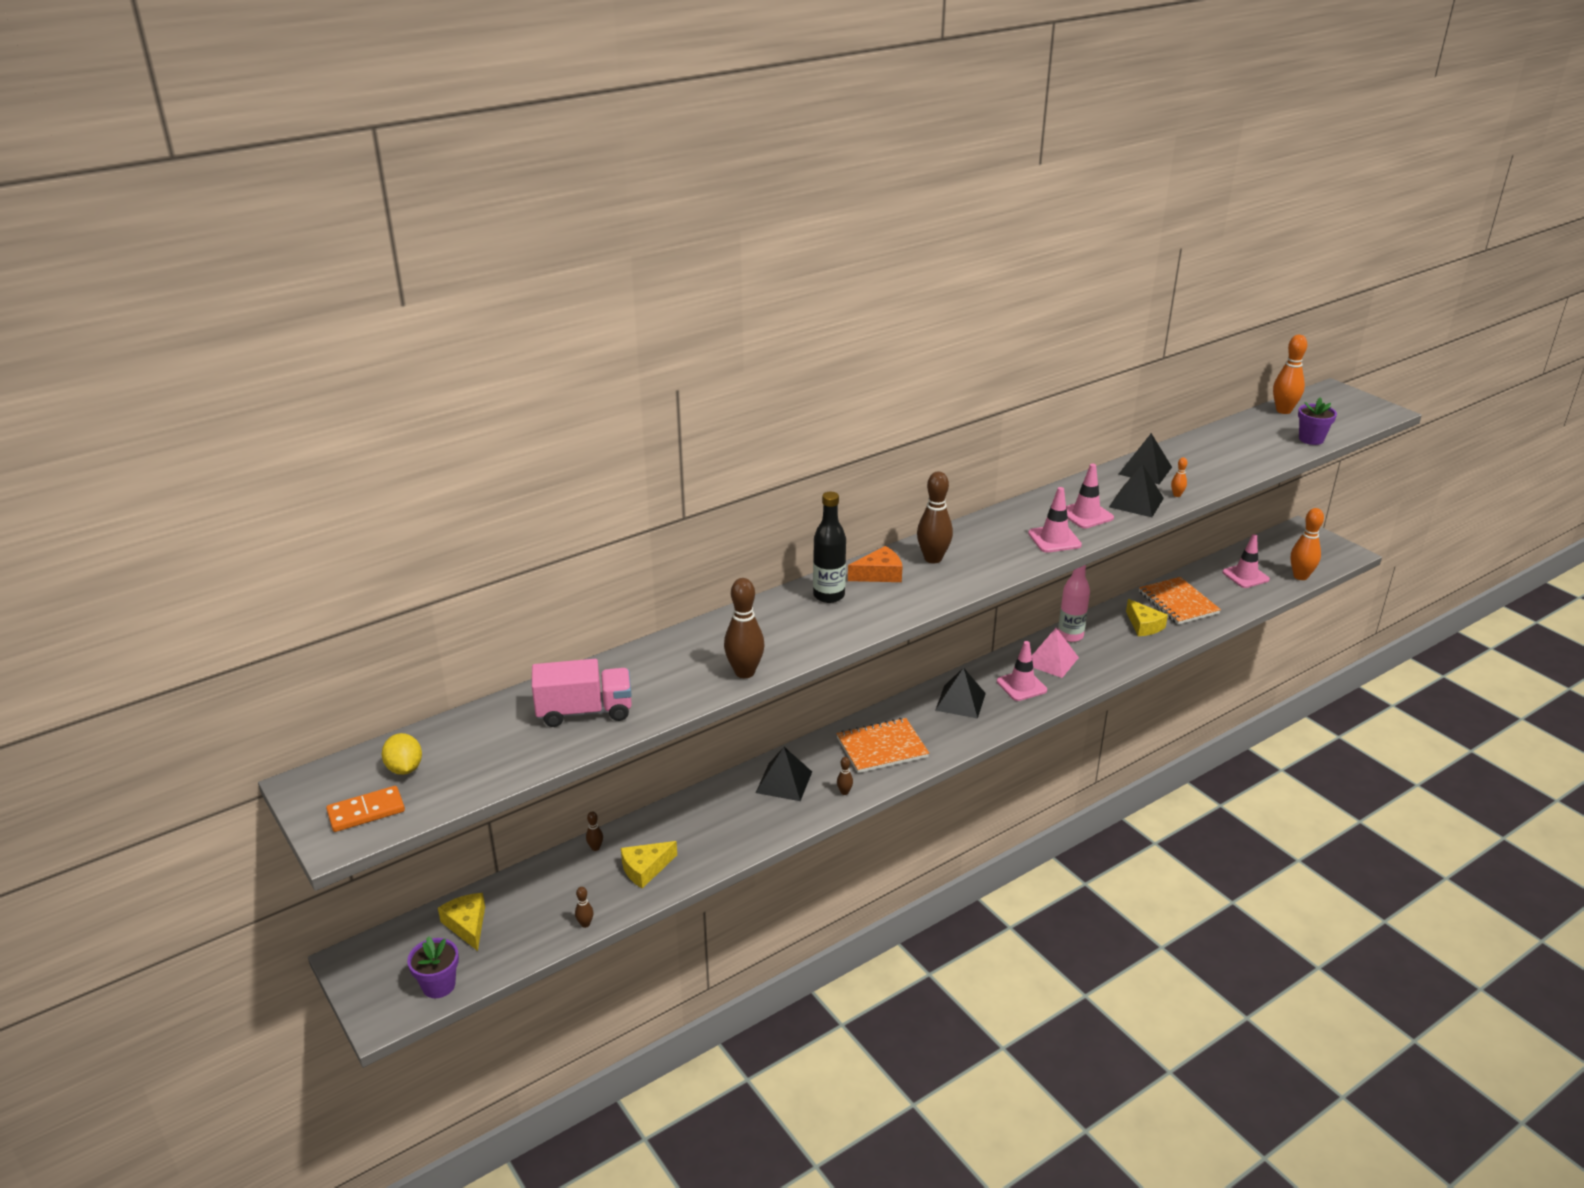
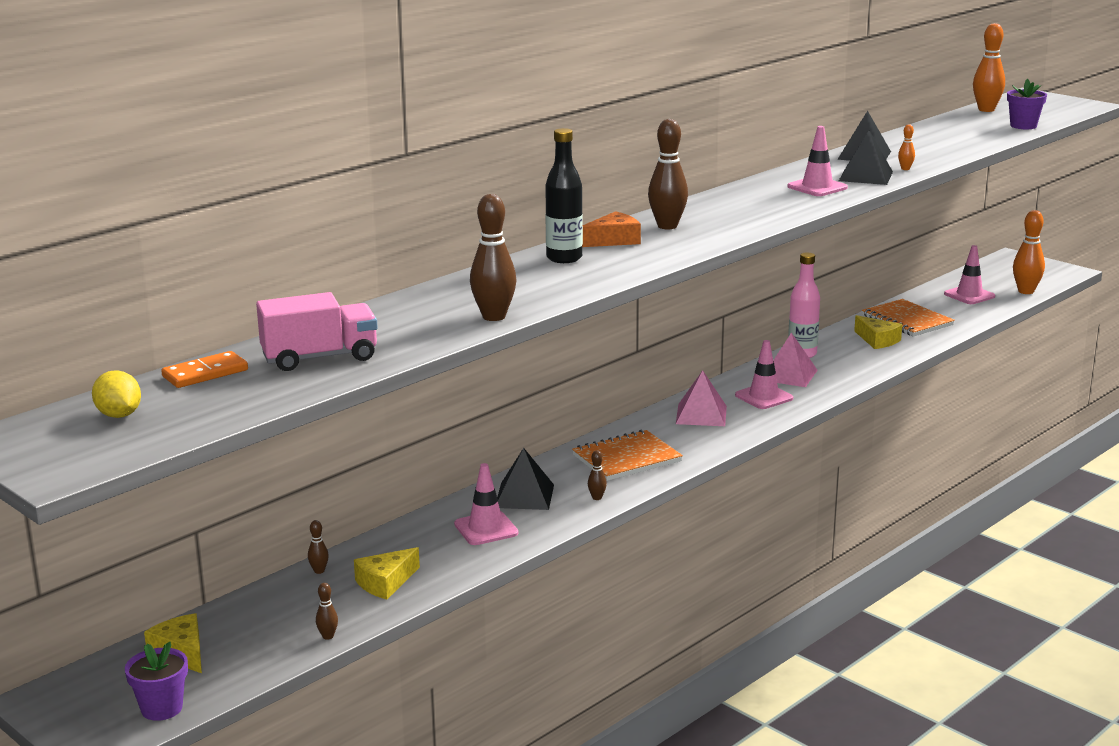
camera: 10 degrees left, 10 degrees down
(366, 811) = (84, 450): orange domino -> orange domino (205, 373)
(960, 701) = (701, 414): black pyramid -> pink pyramid
(1054, 539) = (791, 205): pink traffic cone -> pink traffic cone (486, 529)

